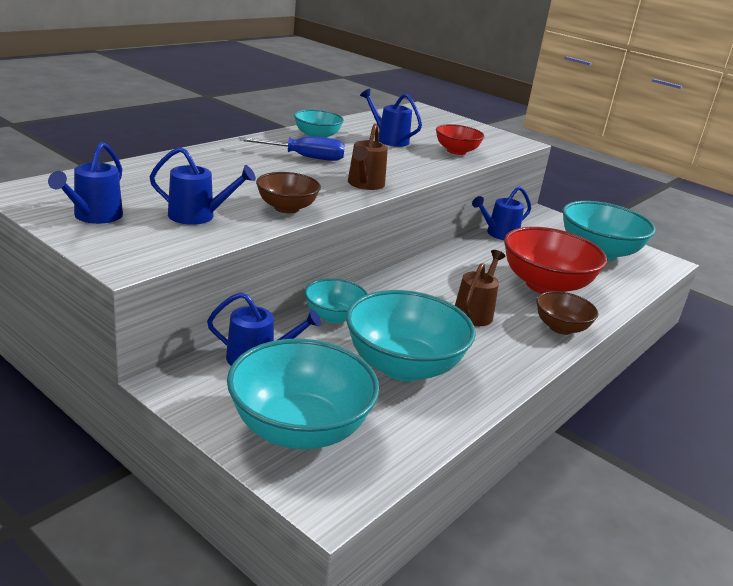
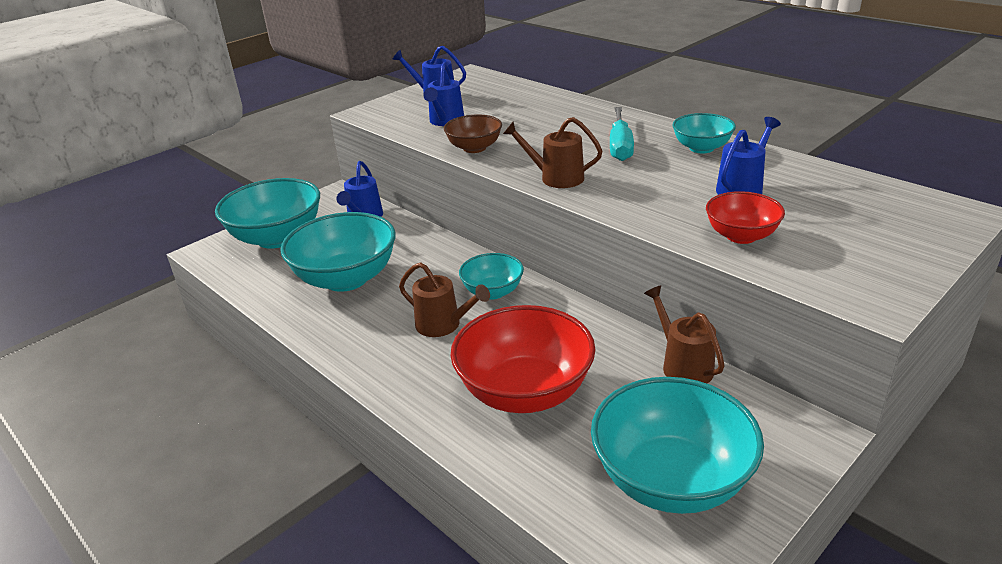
camera: 100 degrees right, 5 degrees up
(304, 157) = (620, 146): blue screwdriver -> turquoise screwdriver
(334, 316) = (427, 245): turquoise bowl -> turquoise bowl (492, 292)
(498, 234) = (682, 365): blue watering can -> brown watering can
(561, 328) = (413, 389): brown bowl -> none

